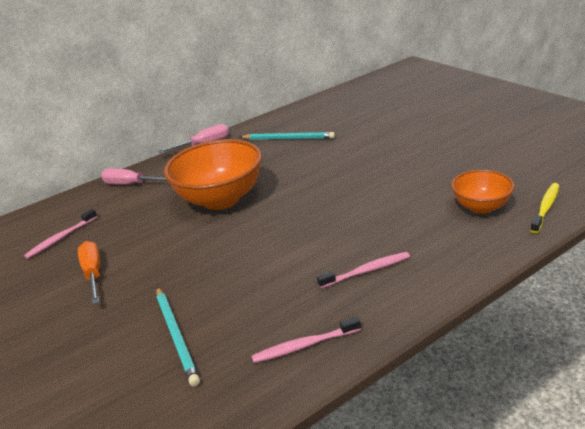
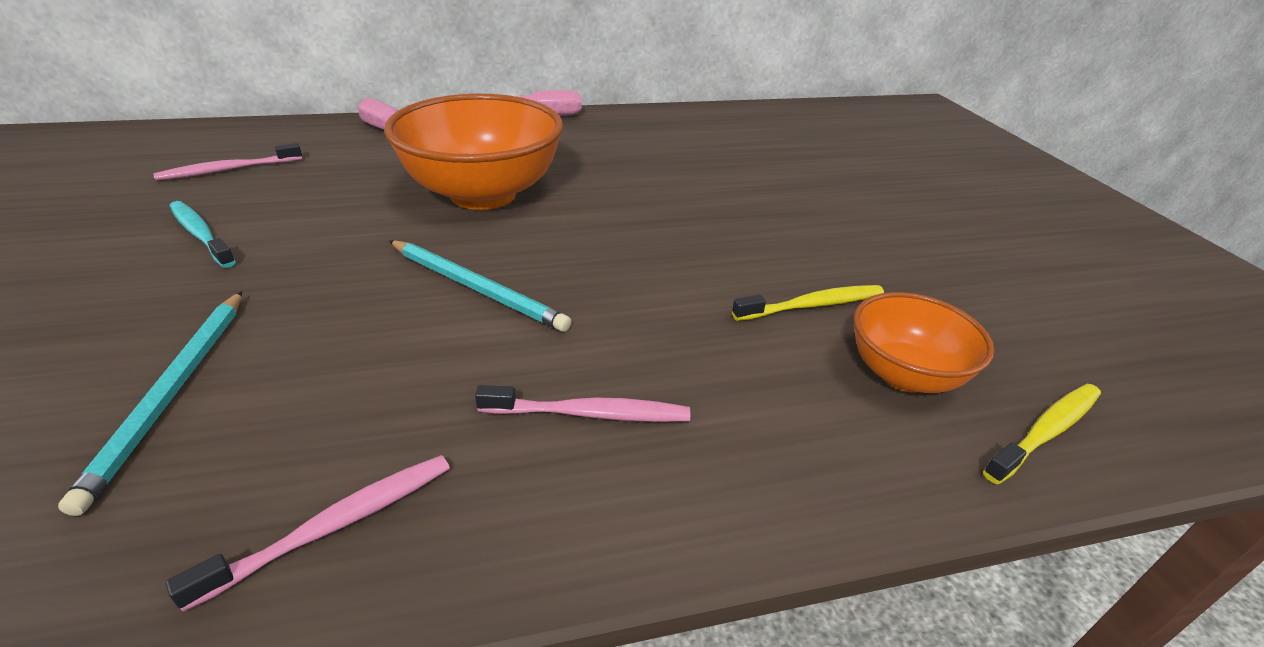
camera: 15 degrees right, 5 degrees up
(93, 273) = (201, 234): orange screwdriver -> turquoise toothbrush
(288, 138) = (660, 144): turquoise pencil -> turquoise pencil (476, 288)
(304, 345) = (335, 525): pink toothbrush -> pink toothbrush turned 135 degrees clockwise
(425, 193) = (812, 305): none -> yellow toothbrush

